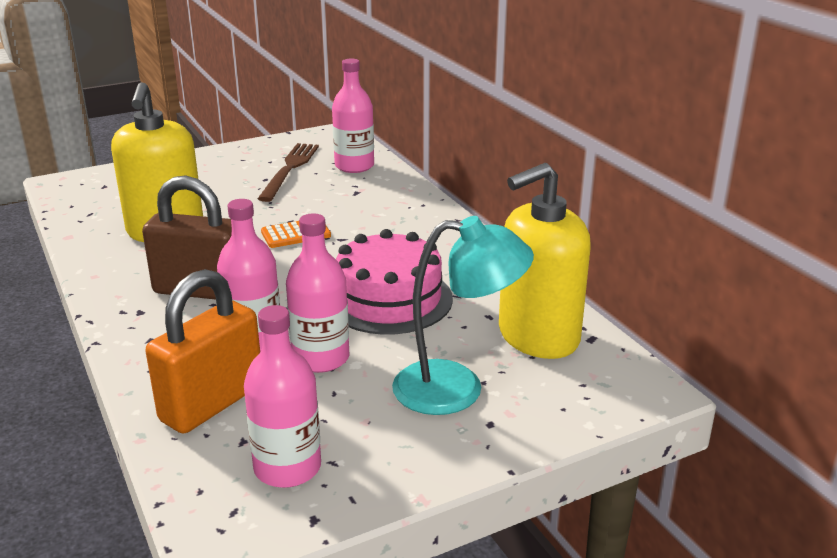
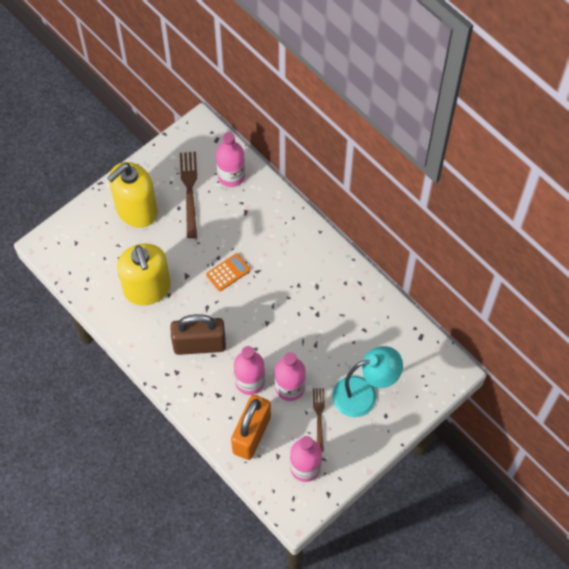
camera: 15 degrees left, 35 degrees up
(355, 402) = (319, 417): none -> brown fork
(389, 299) = (306, 327): pink cake -> none
(538, 336) = (393, 342): yellow soap dispenser -> yellow soap dispenser (136, 210)

